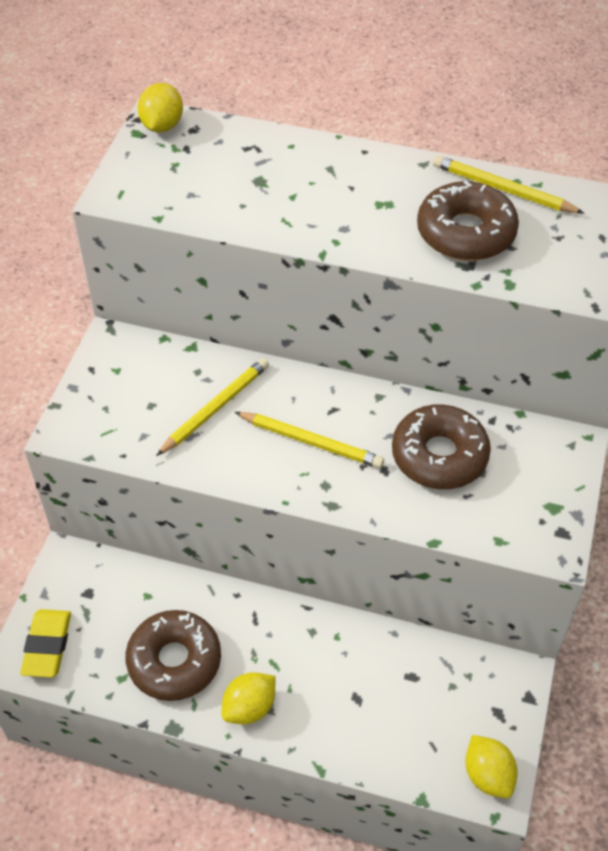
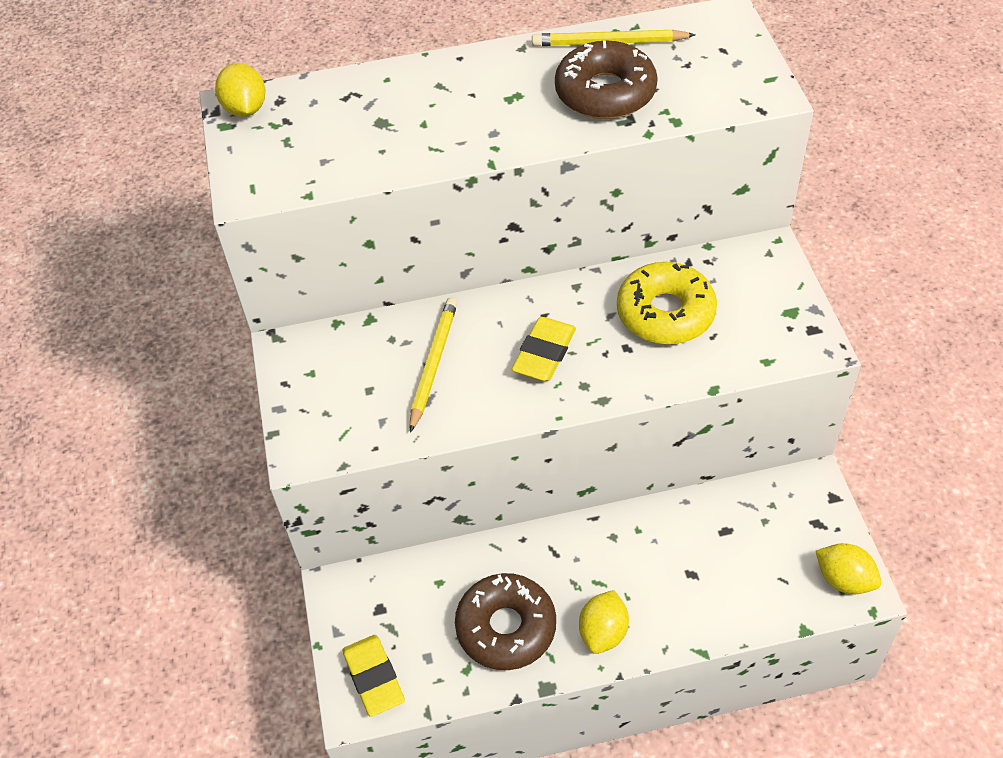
camera: 25 degrees left, 0 degrees up
(311, 442) = (544, 353): yellow pencil -> yellow eraser
(439, 455) = (665, 313): brown donut -> yellow donut

